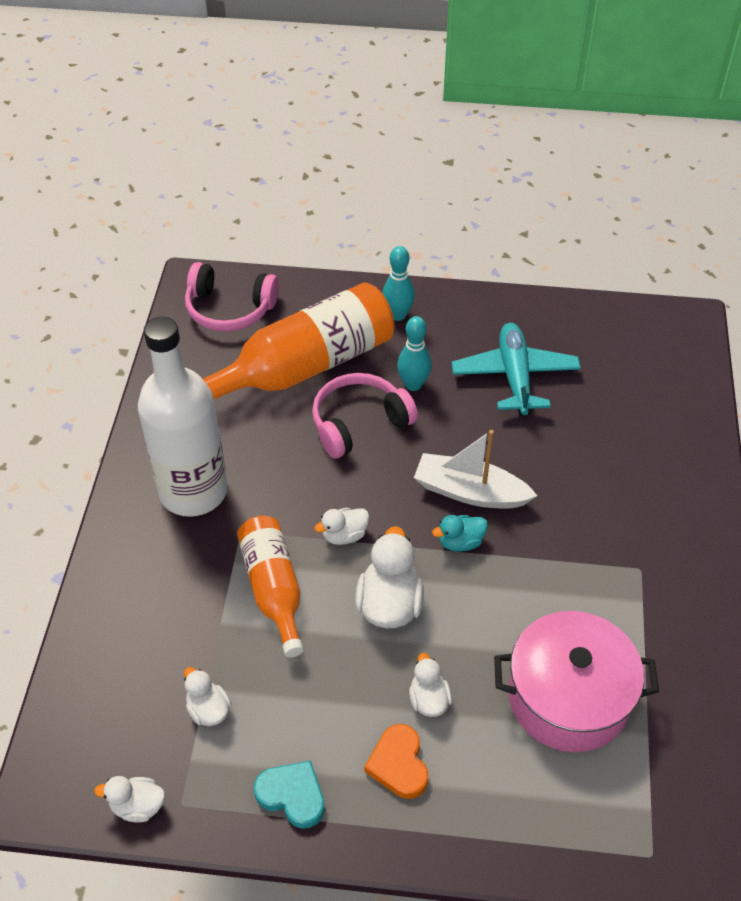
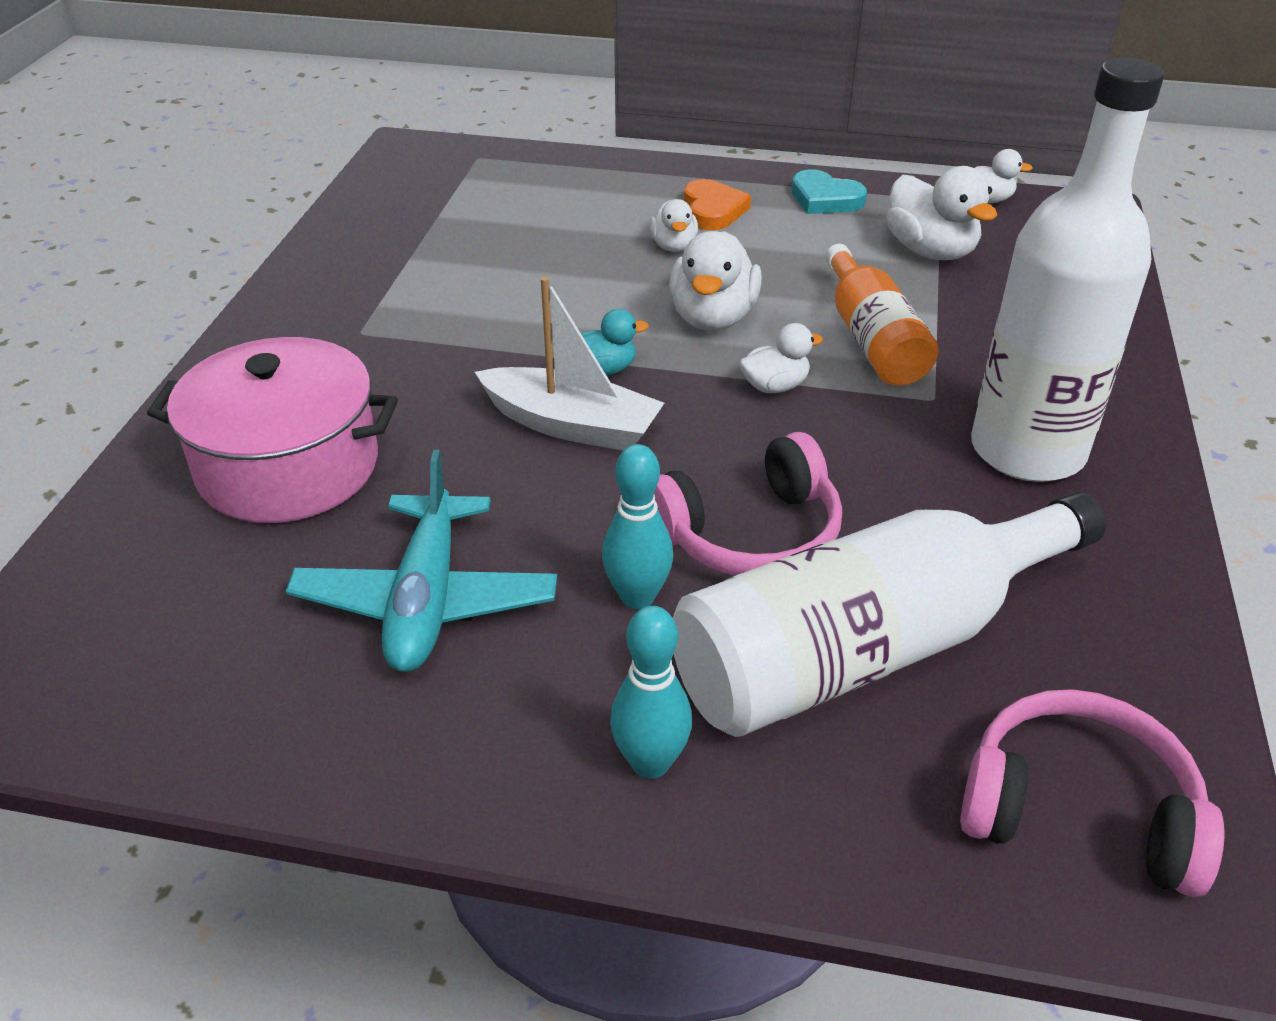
camera: 175 degrees left, 10 degrees down
(208, 710) = (930, 251): white duck -> white duck, size x1.72
(304, 367) = (867, 648): orange bottle -> white bottle
(568, 697) = (512, 241): pink pot -> pink pot (288, 466)

